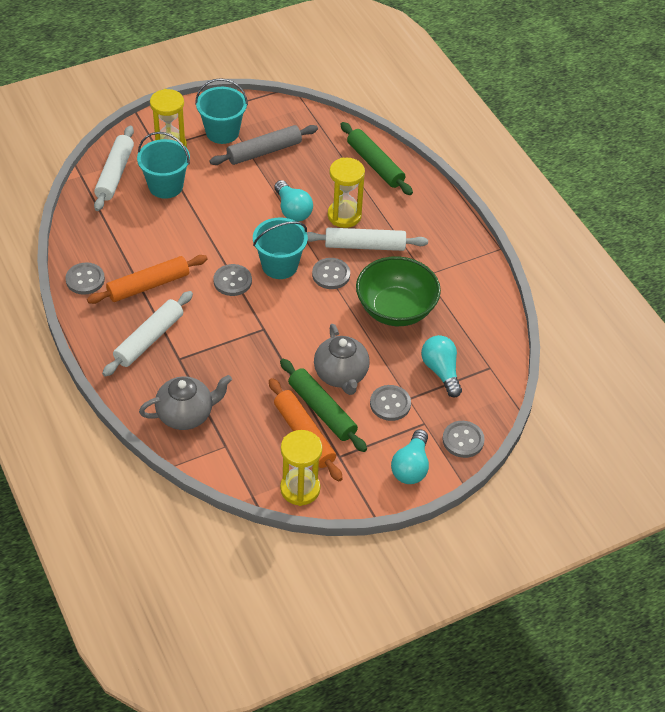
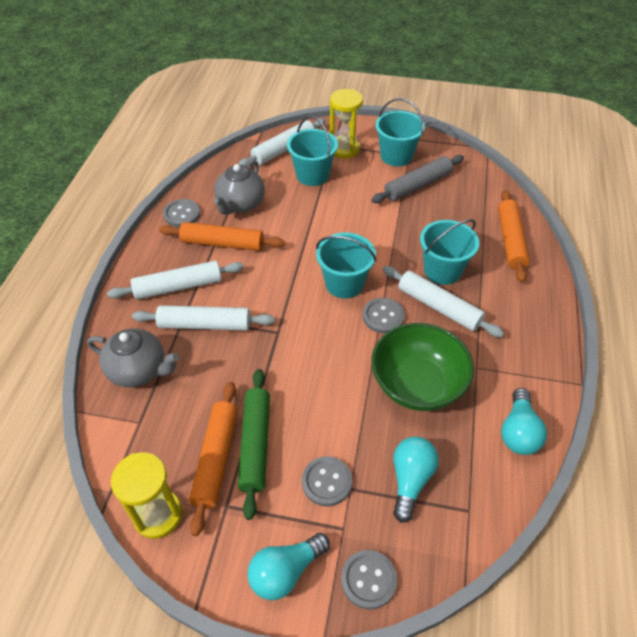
camera: 40 degrees right, 0 degrees up
(202, 355) = (205, 325): none -> white rolling pin
(232, 281) = (291, 276): grey button -> none
(264, 151) = (418, 185): grey rolling pin -> grey rolling pin turned 45 degrees counterclockwise
(292, 210) = (399, 243): turquoise light bulb -> turquoise light bulb (518, 432)
(341, 375) = (306, 419): grey teapot -> grey teapot (240, 204)
(344, 215) = (442, 270): yellow hourglass -> turquoise bucket
(375, 164) = (510, 240): green rolling pin -> orange rolling pin

